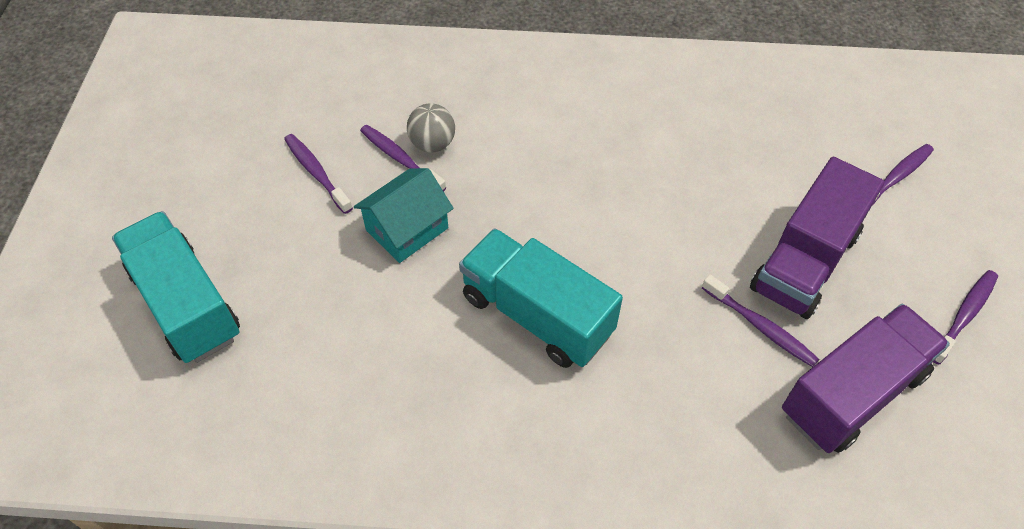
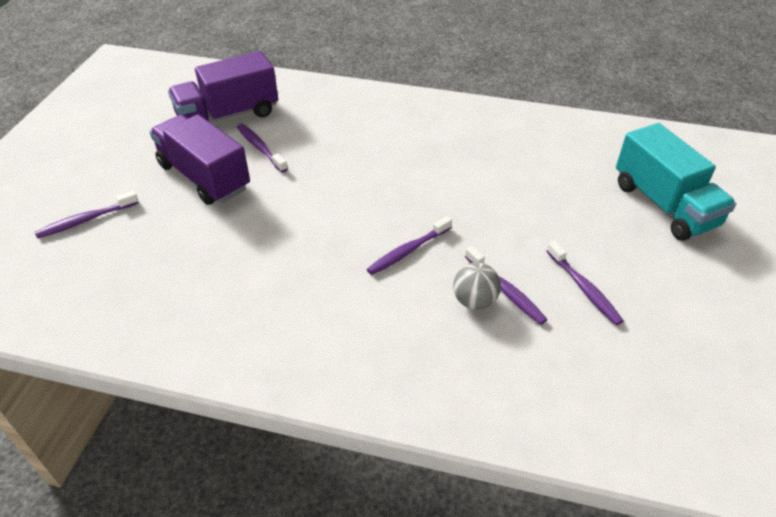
camera: 170 degrees left, 10 degrees down
(407, 229) = (499, 233): turquoise house -> none
(536, 315) = (407, 170): turquoise truck -> none
(804, 261) = (204, 177): purple truck -> purple truck turned 90 degrees counterclockwise
(963, 316) = (127, 138): purple toothbrush -> purple toothbrush (408, 251)

